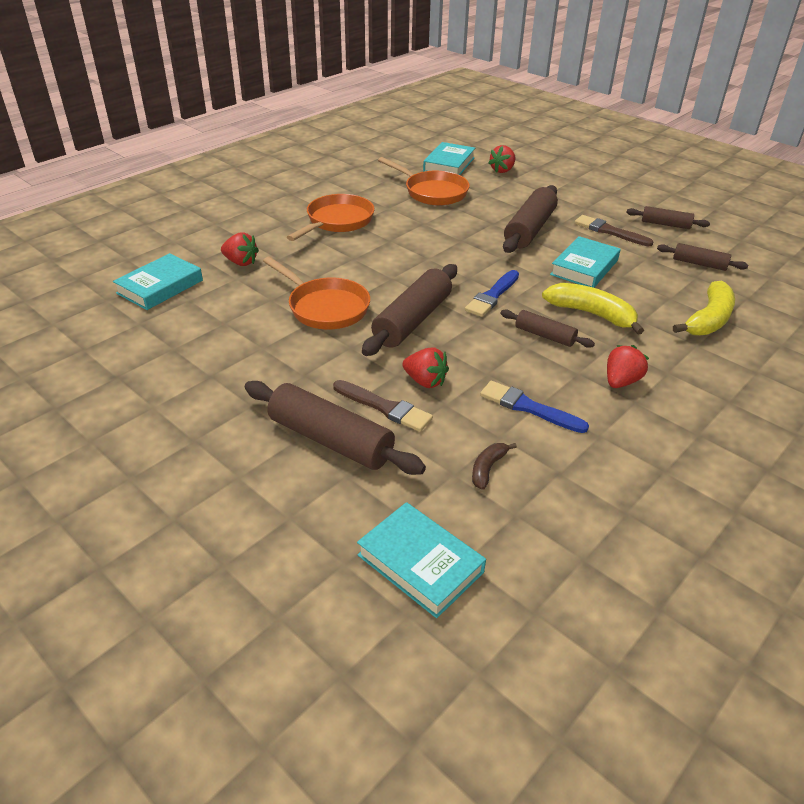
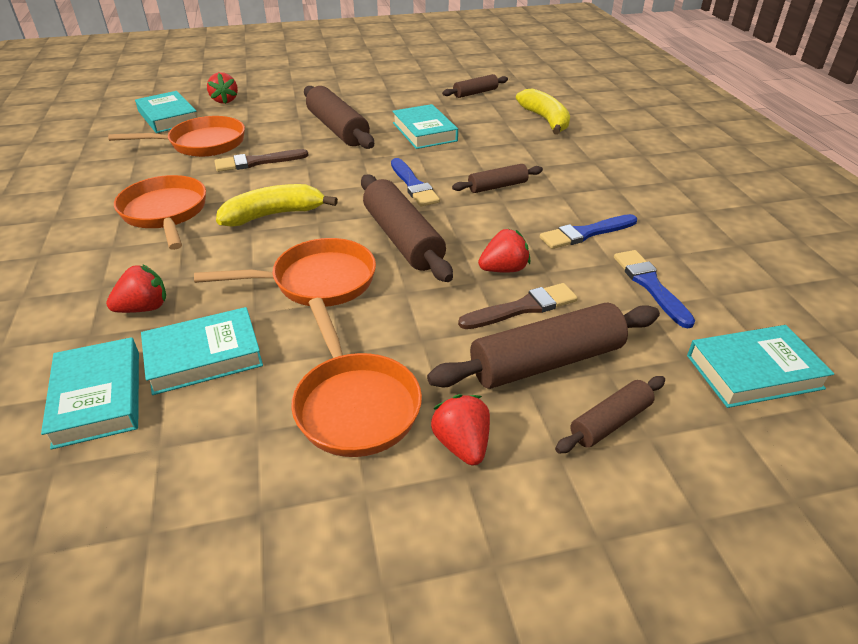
camera: 55 degrees left, 0 degrees up
(217, 302) = (204, 356): none -> turquoise book
(220, 373) = (355, 404): none -> orange pan
(488, 468) = (650, 285): brown banana -> blue brush
(591, 314) = (490, 156): yellow banana -> yellow banana (274, 215)
(609, 231) = (389, 102): brown brush -> brown brush (257, 162)
(621, 381) = (587, 181): red strawberry -> red strawberry (462, 444)
(665, 224) = (409, 81): brown rolling pin -> brown rolling pin (610, 422)

